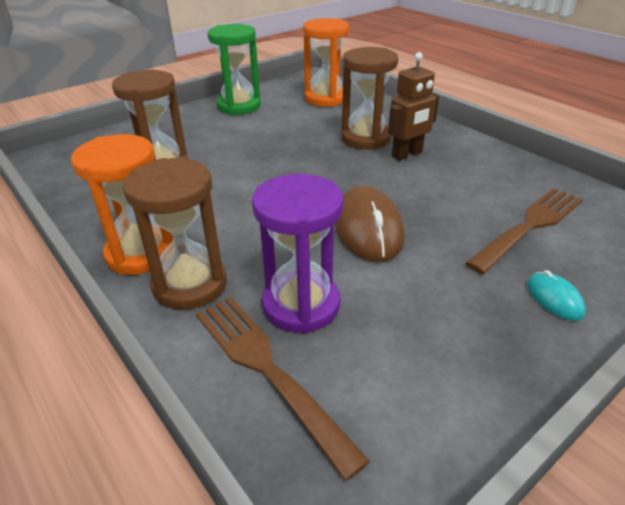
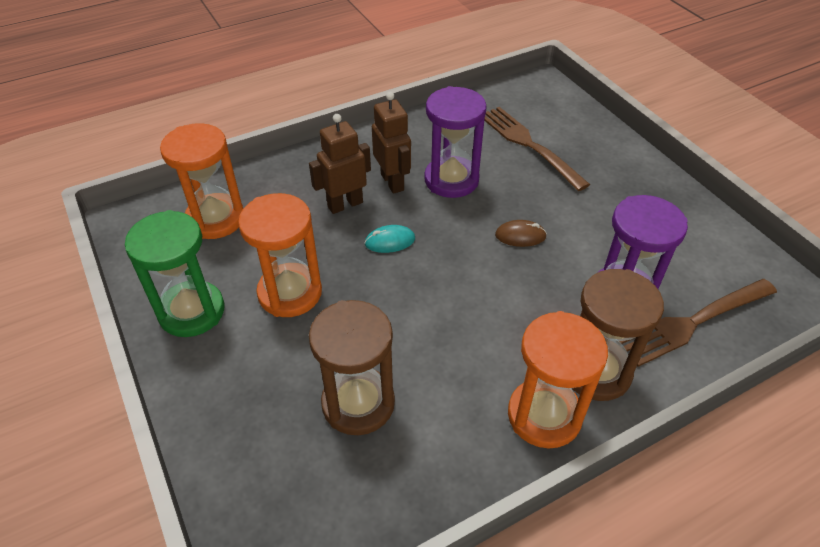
camera: 80 degrees left, 10 degrees up
(262, 132) = (290, 293): none -> orange hourglass
(365, 138) = (345, 204): brown hourglass -> brown robot
(368, 228) = (520, 236): brown mouse -> brown mouse, size x0.50
(430, 183) = (451, 180): none -> purple hourglass
(554, 298) = (614, 161): turquoise mouse -> turquoise mouse (390, 241)

